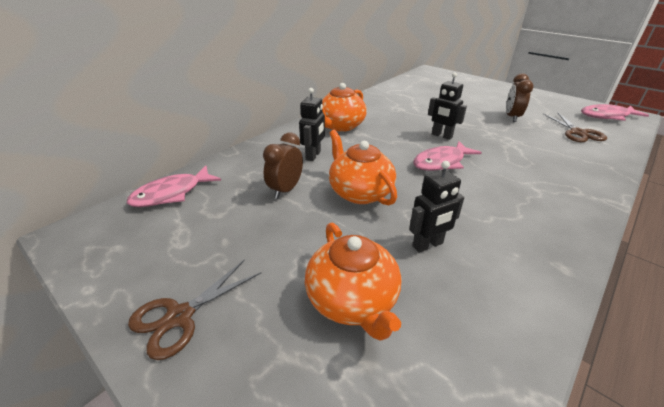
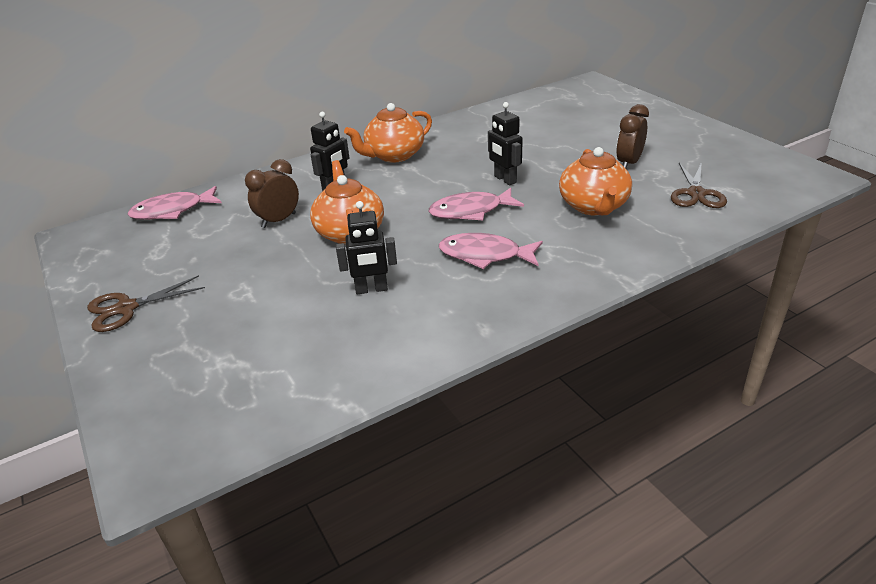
camera: 20 degrees right, 0 degrees up
(352, 300) = (264, 320): orange teapot -> orange teapot (593, 206)
(607, 116) = (775, 175): pink fish -> pink fish (485, 255)

